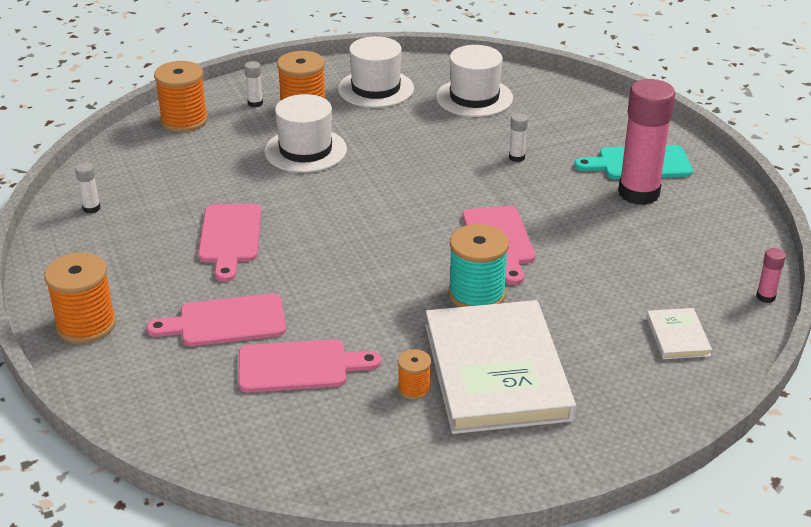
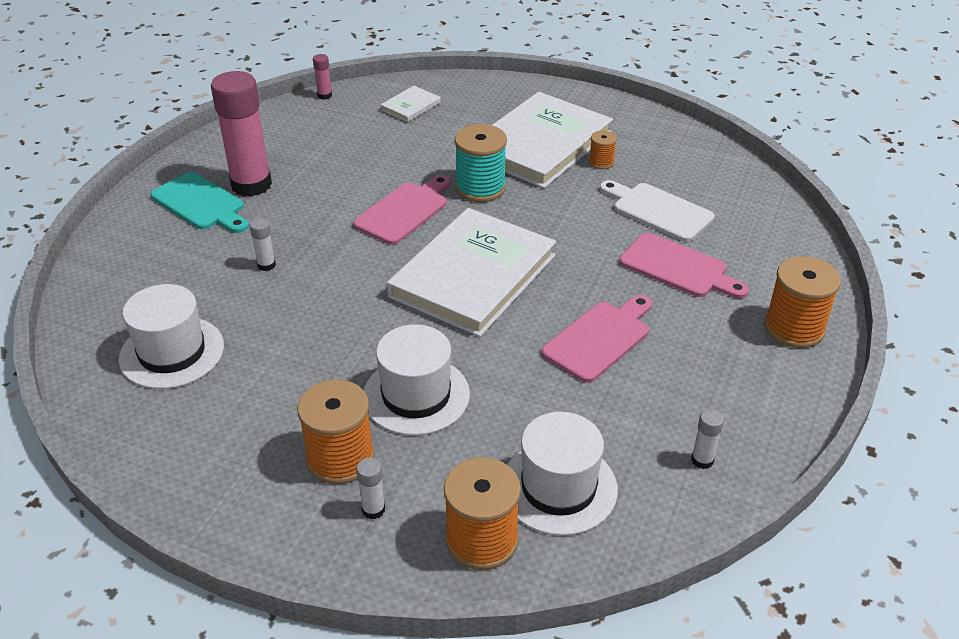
camera: 135 degrees left, 5 degrees up
(299, 366) = (658, 211): pink cutting board -> white cutting board
(373, 227) = (473, 276): none -> white book
(376, 89) = (228, 435): white hat -> white hat (558, 487)

